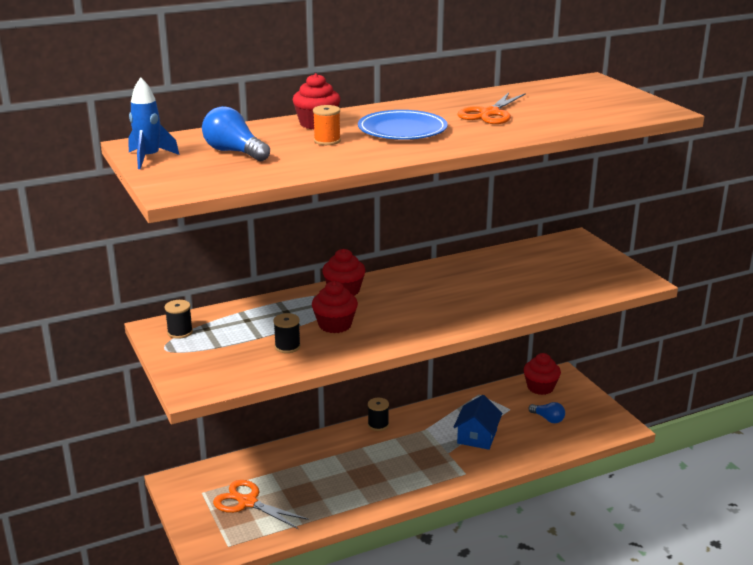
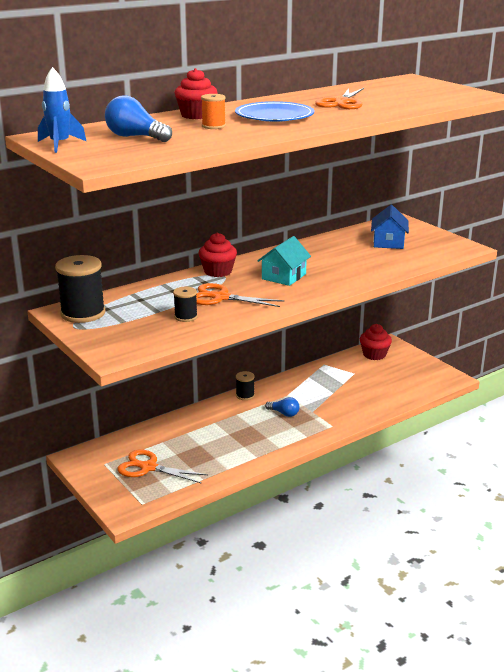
camera: 10 degrees left, 0 degrees up
(180, 332) = (83, 313): black spool -> black spool, size x1.92
(335, 325) = (221, 297): red cupcake -> orange scissors
(415, 303) = (284, 276): none -> turquoise house
(477, 436) = (333, 396): blue house -> blue house (388, 242)
(548, 419) = (388, 378): blue light bulb -> blue light bulb (284, 413)

